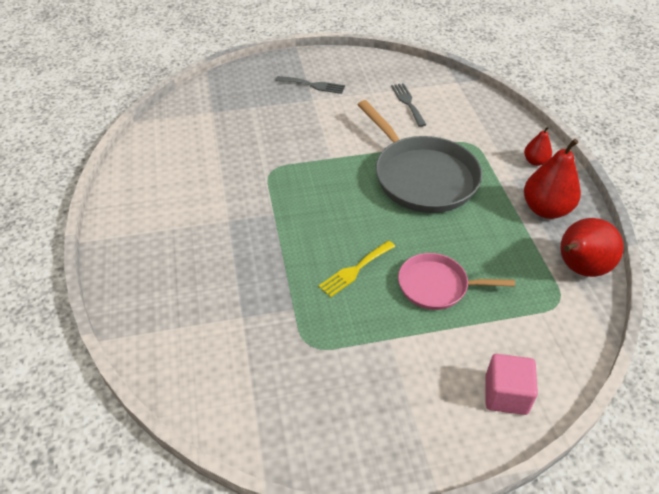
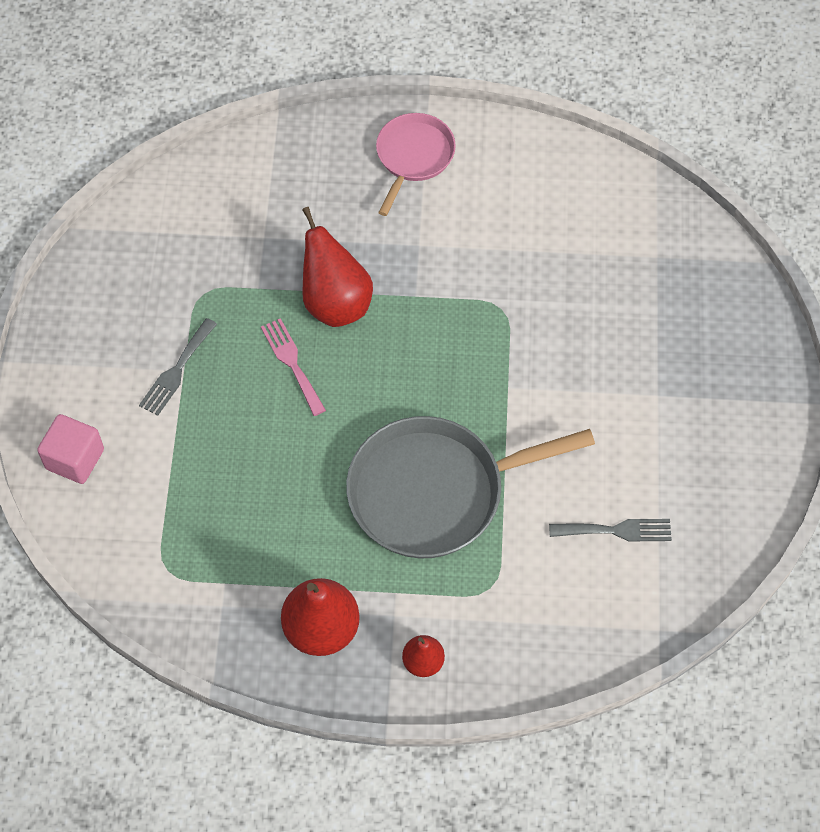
camera: 105 degrees right, 15 degrees up
(313, 85) = (697, 404): grey fork -> grey fork (176, 371)
(355, 270) = (292, 363): yellow fork -> pink fork
(436, 286) = (238, 443): pink pan -> pink pan (413, 156)
(579, 268) = (208, 619): red pear -> red pear (335, 303)

